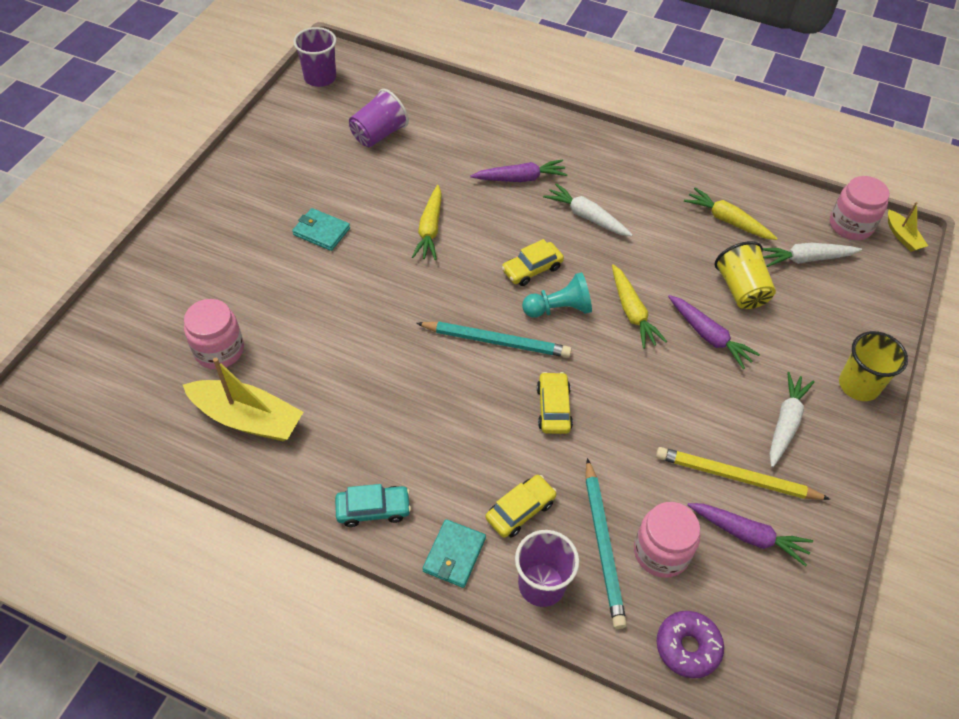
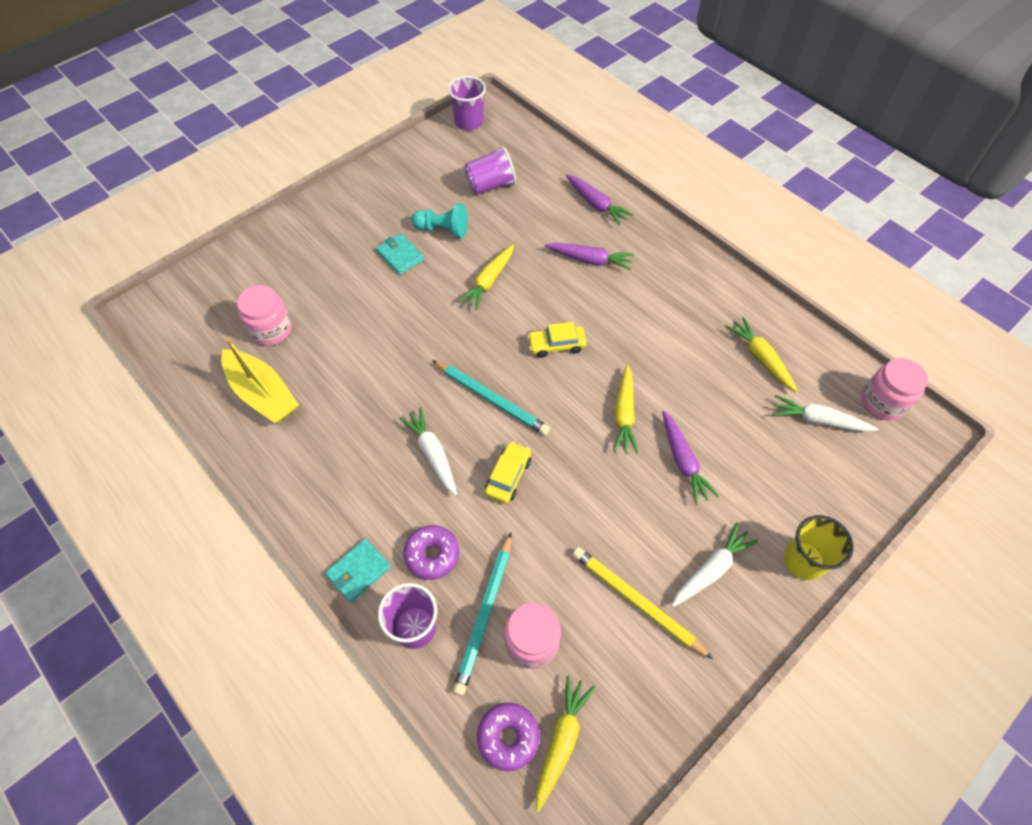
camera: 25 degrees right, 5 degrees up
(373, 509) = (316, 506): turquoise car -> none
(520, 510) = (432, 555): yellow car -> purple donut
(559, 309) = (560, 388): turquoise pawn -> turquoise pawn (443, 230)
(586, 217) = (630, 313): white carrot -> white carrot (432, 454)
(737, 629) = (561, 741): none -> yellow carrot
(741, 290) = (738, 428): yellow cup -> none
(748, 535) = (618, 659): purple carrot -> purple carrot (596, 204)
(902, 236) = (932, 430): yellow boat -> none

